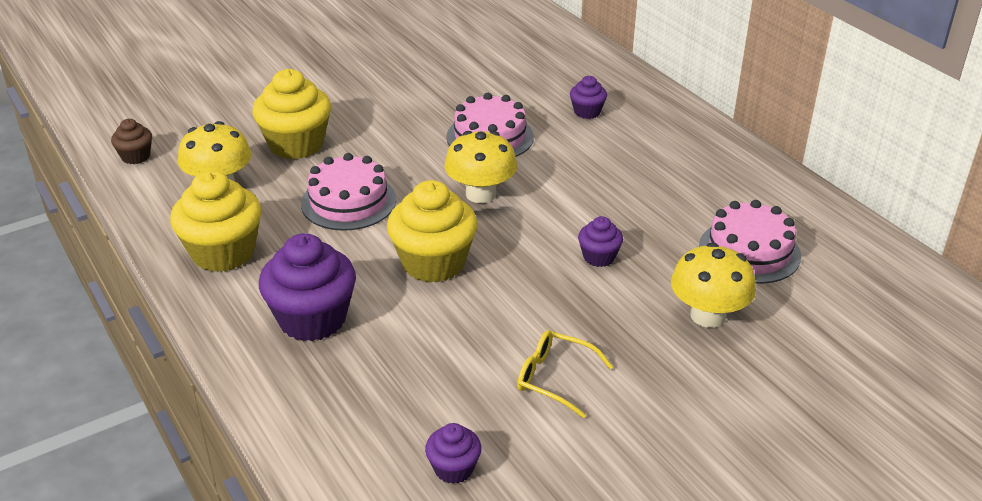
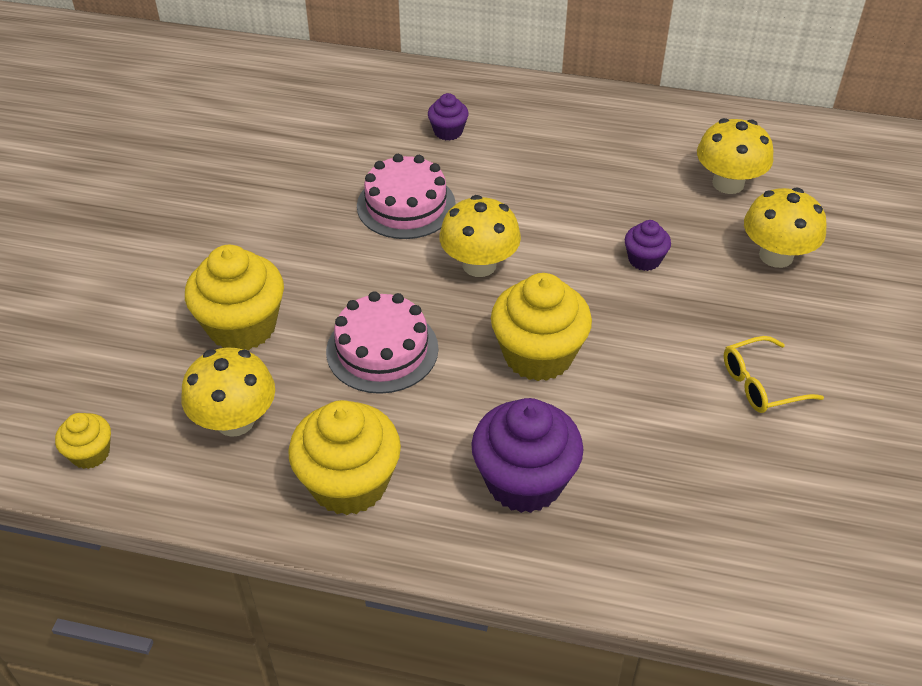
camera: 45 degrees left, 10 degrees up
(136, 156) = (90, 453): brown cupcake -> yellow cupcake
(453, 468) = (806, 512): purple cupcake -> none
(749, 251) = (728, 183): pink cake -> yellow mushroom

